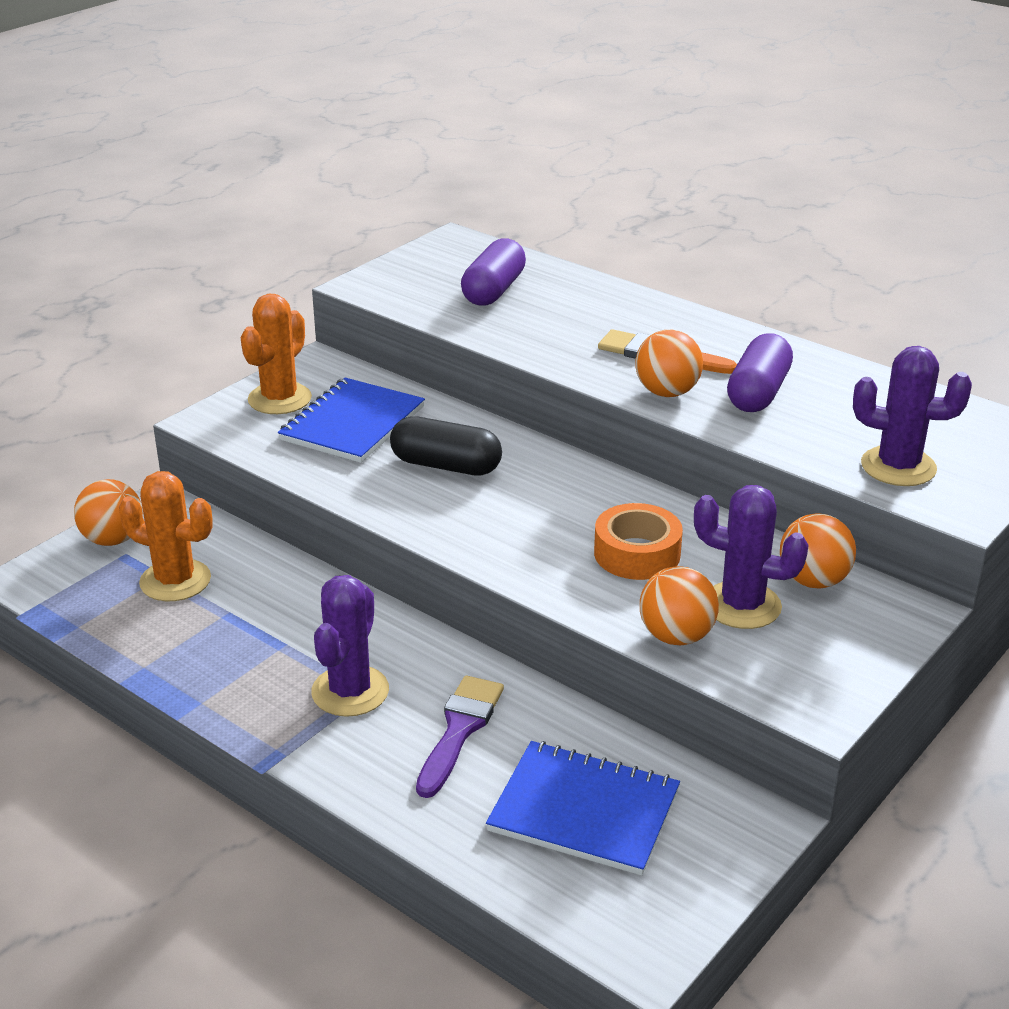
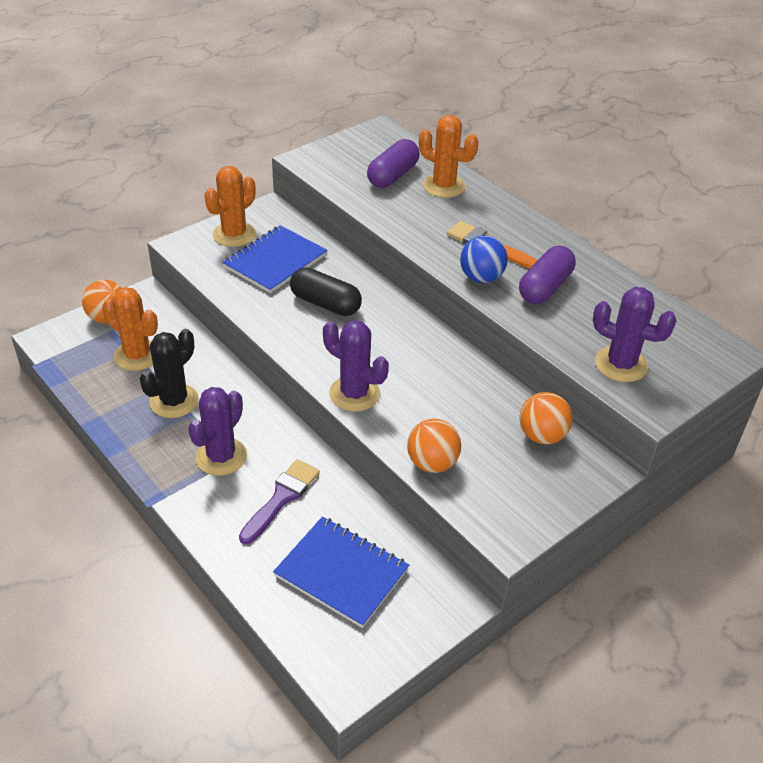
camera: 10 degrees right, 10 degrees up
(252, 631) = (174, 401): none -> black cactus
(569, 294) = (444, 186): none -> orange cactus
(637, 553) = (429, 394): orange tape -> none
(667, 392) = (481, 278): orange ball -> blue ball
(742, 605) = (485, 447): purple cactus -> purple cactus (354, 394)

